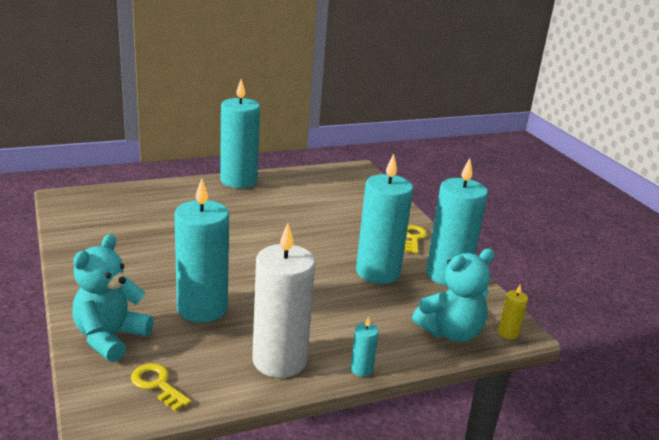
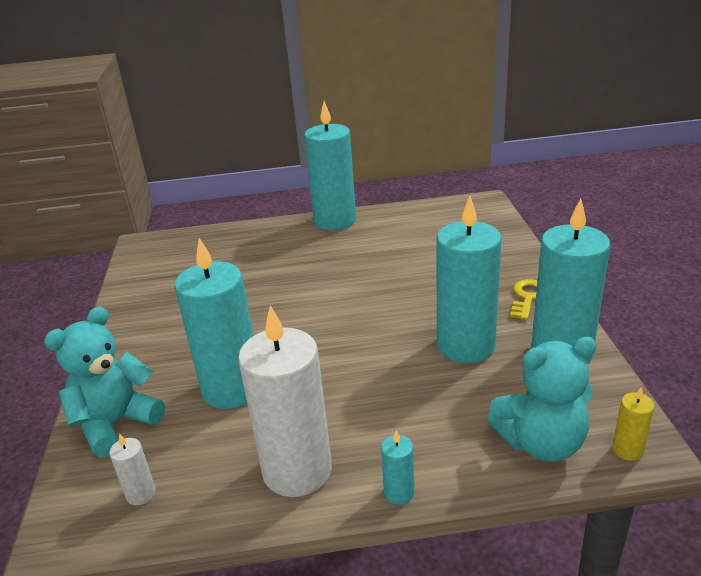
camera: 20 degrees right, 5 degrees up
(157, 385) = (141, 494): yellow key -> white candle

